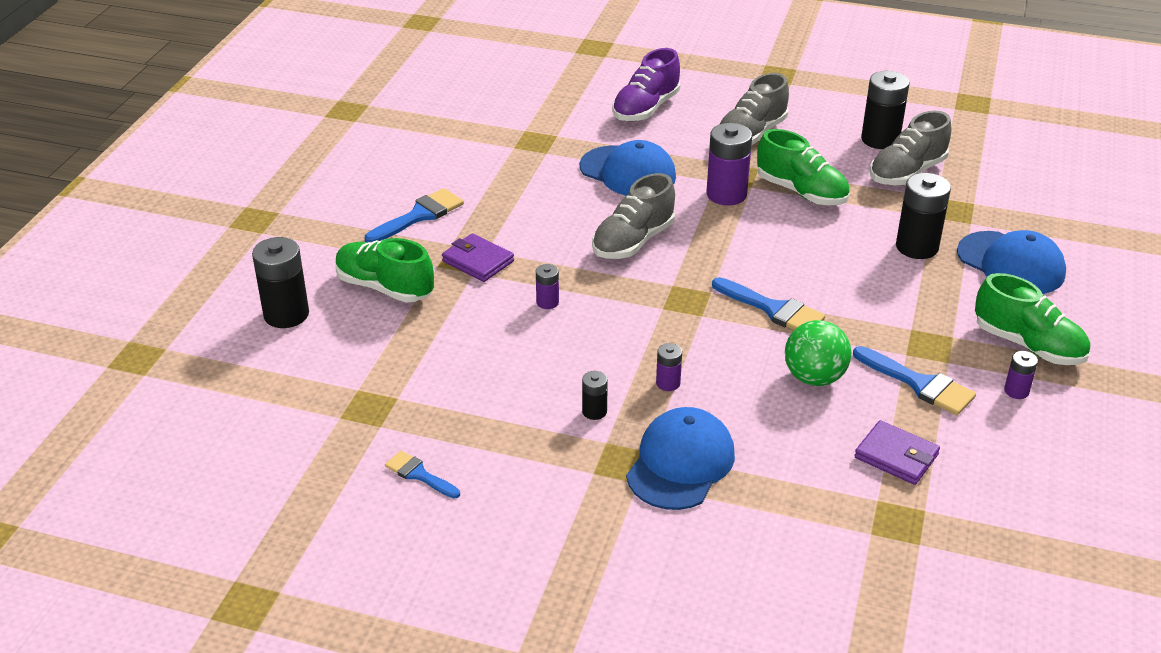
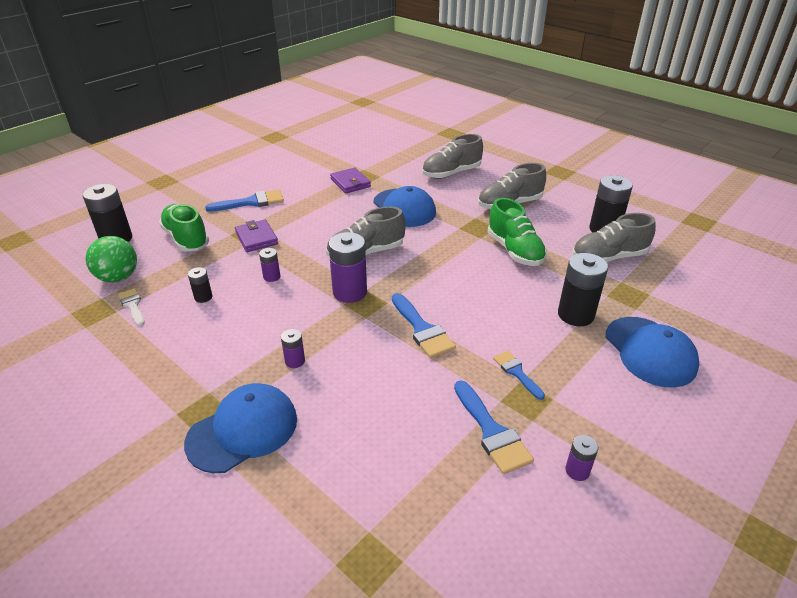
camera: 25 degrees right, 0 degrees up
(411, 385) = (133, 305): none -> white brush
(419, 474) = (68, 370): blue brush -> blue brush (516, 372)
(594, 411) = (224, 365): black battery -> black battery (203, 297)
(646, 109) = (451, 173): purple shoe -> grey shoe
(726, 194) = (458, 238): purple battery -> purple battery (350, 292)
(814, 377) = (408, 395): green ball -> green ball (118, 277)
(896, 456) = (419, 493): purple wallet -> purple wallet (350, 183)
(1028, 345) = (618, 430): green shoe -> none

